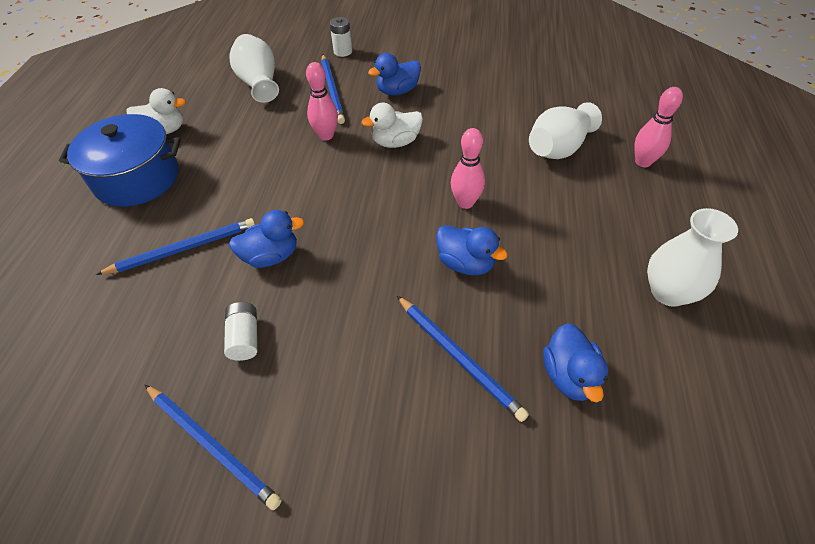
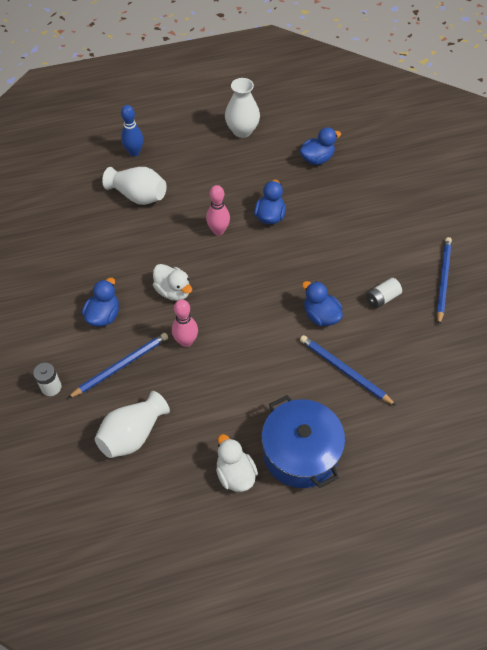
camera: 115 degrees left, 5 degrees up
(397, 91) = (104, 315): blue duck -> blue duck turned 105 degrees counterclockwise
(459, 358) = (333, 201): blue pencil -> none
(643, 162) = (134, 152): pink bowling pin -> blue bowling pin

